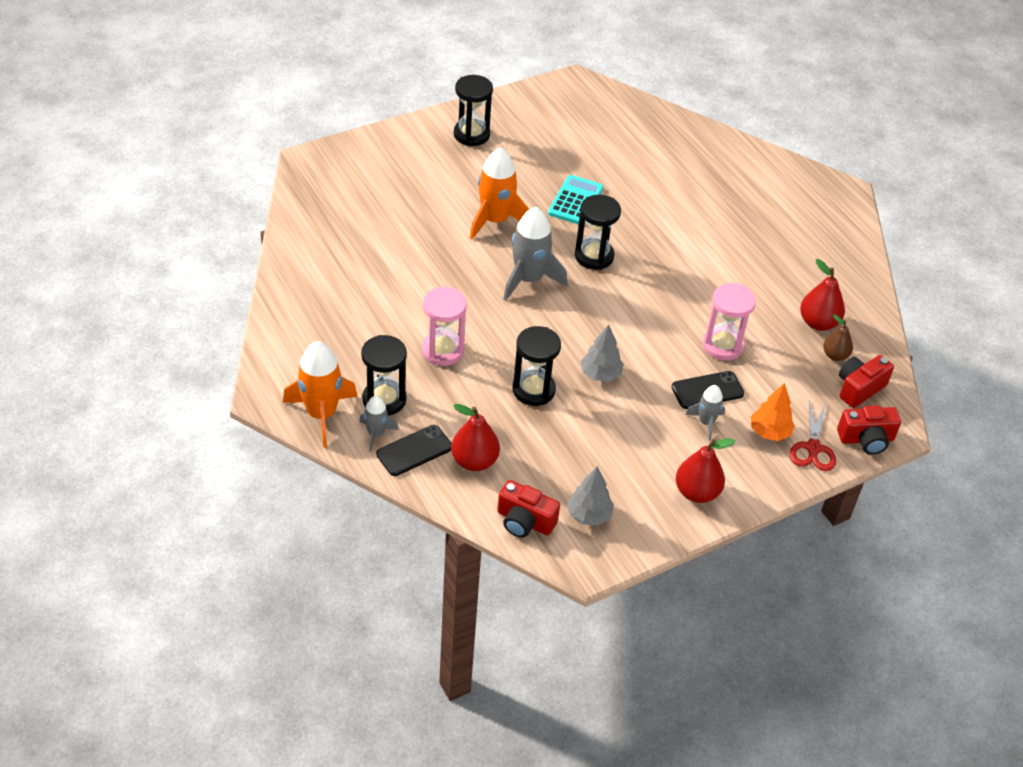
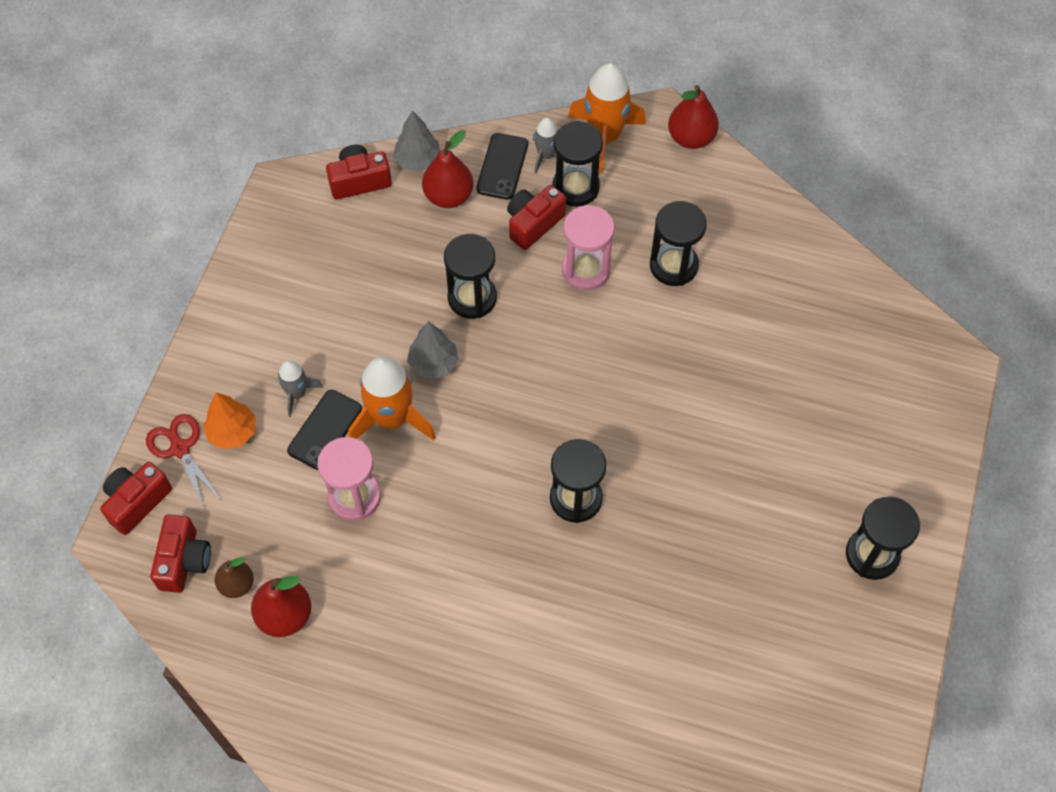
camera: 140 degrees right, 15 degrees up
(387, 312) = (673, 266): none -> black hourglass
(440, 400) = (533, 224): none -> red camera
(495, 220) = (711, 456): orange rocket -> orange rocket (391, 418)
(529, 279) = (602, 412): grey rocket -> none
(575, 201) = (670, 559): turquoise calculator -> none
(589, 515) = (316, 225): grey tree -> grey tree (418, 160)
(697, 492) = (247, 317): red pear -> red pear (691, 138)

